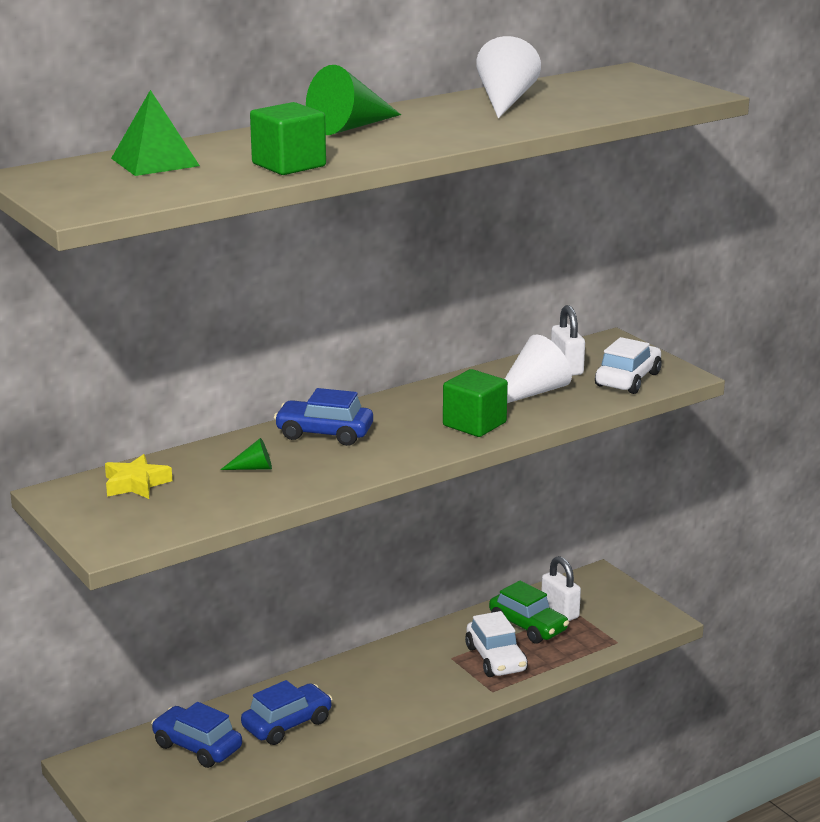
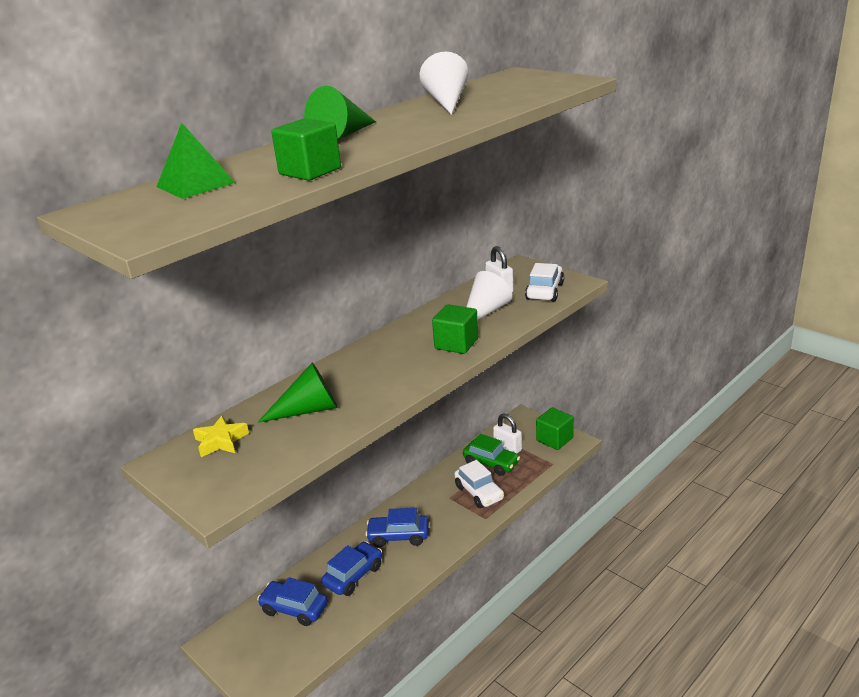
camera: 10 degrees left, 5 degrees up
(253, 468) = (308, 410): green cone -> green cone, size x2.02
(324, 433) = (351, 370): blue car -> blue car (398, 536)
(633, 612) = (554, 439): none -> green cube

